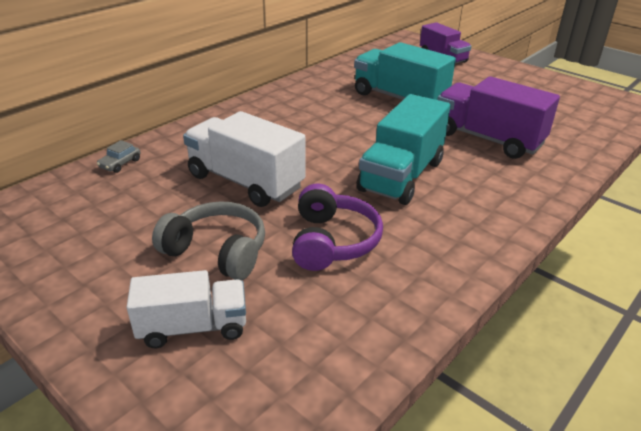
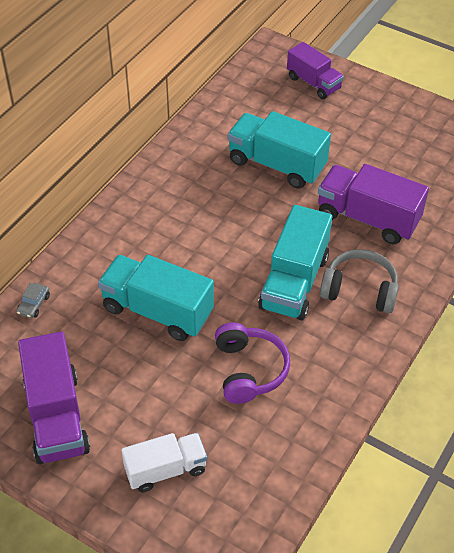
camera: 10 degrees left, 15 degrees up
(88, 255) = (56, 416): none -> purple truck
(217, 251) = (159, 395): grey headphones -> grey headphones (359, 290)
(245, 182) = (157, 311): white truck -> turquoise truck

